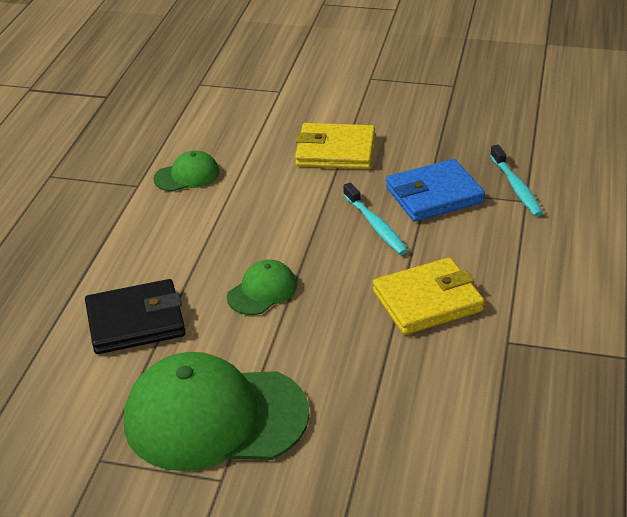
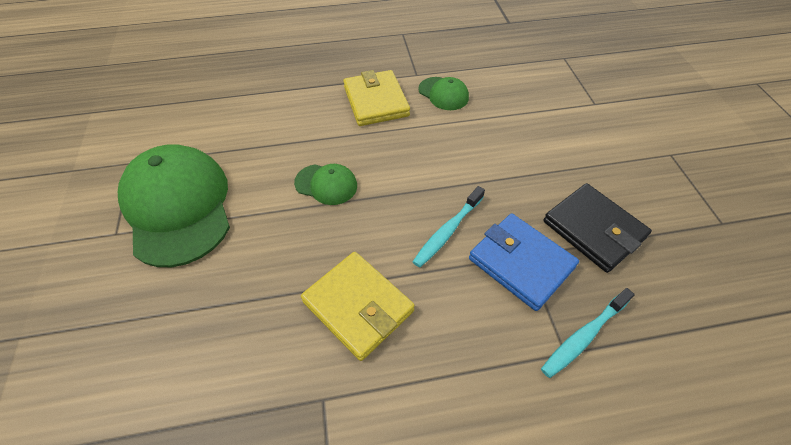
camera: 65 degrees right, 15 degrees up
(136, 321) = (268, 129): black wallet -> black wallet (593, 230)
(335, 151) = (537, 167): yellow wallet -> yellow wallet (376, 101)

